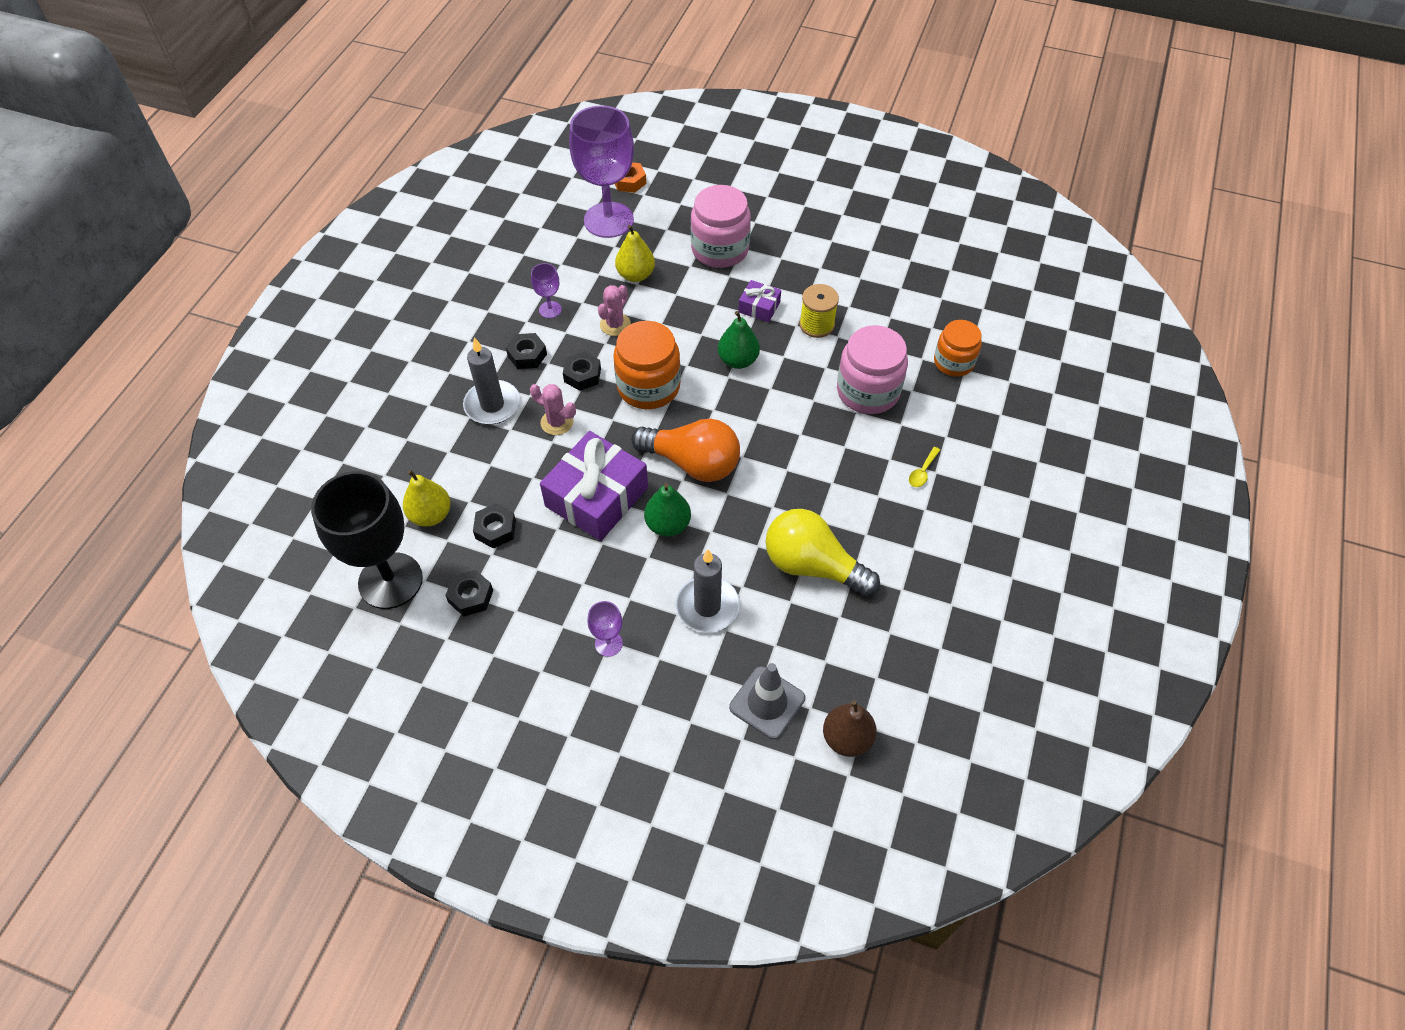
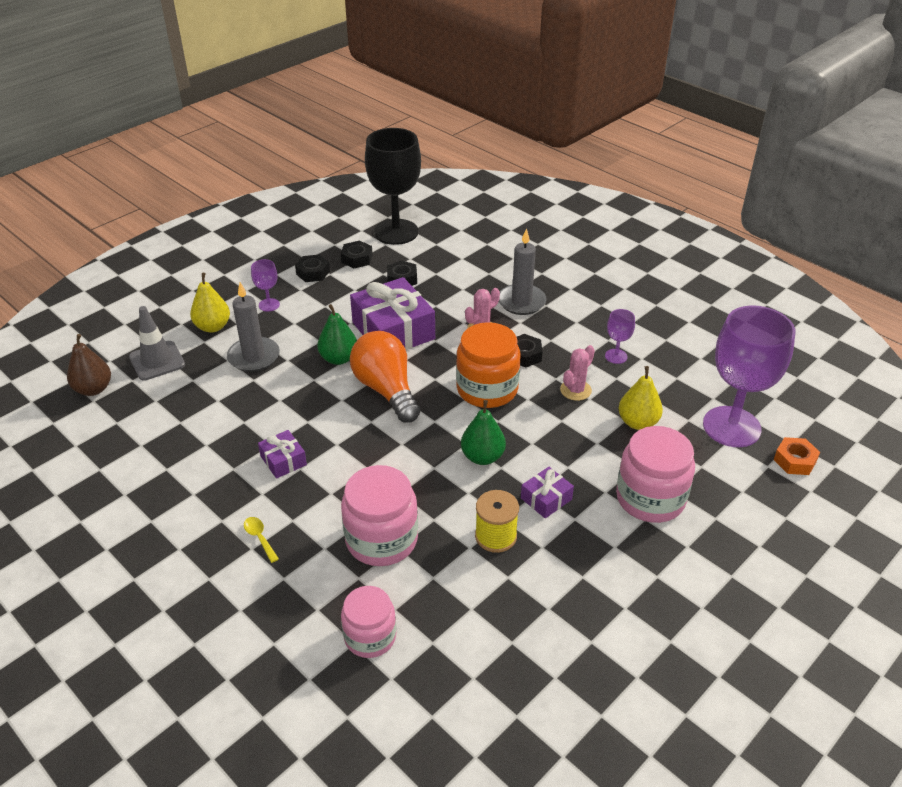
camera: 115 degrees right, 15 degrees down
(431, 515) = (436, 256): yellow pear -> yellow pear (213, 327)
(527, 355) = (566, 331): black nut -> black nut (313, 273)
(615, 324) = (575, 390): pink cactus -> pink cactus turned 75 degrees clockwise
(692, 463) = (386, 390): orange light bulb -> orange light bulb turned 105 degrees clockwise
(812, 566) = (235, 424): yellow light bulb -> none
(832, 500) = (283, 460): none -> purple gift
(953, 362) = (370, 636): orange jar -> pink jar

